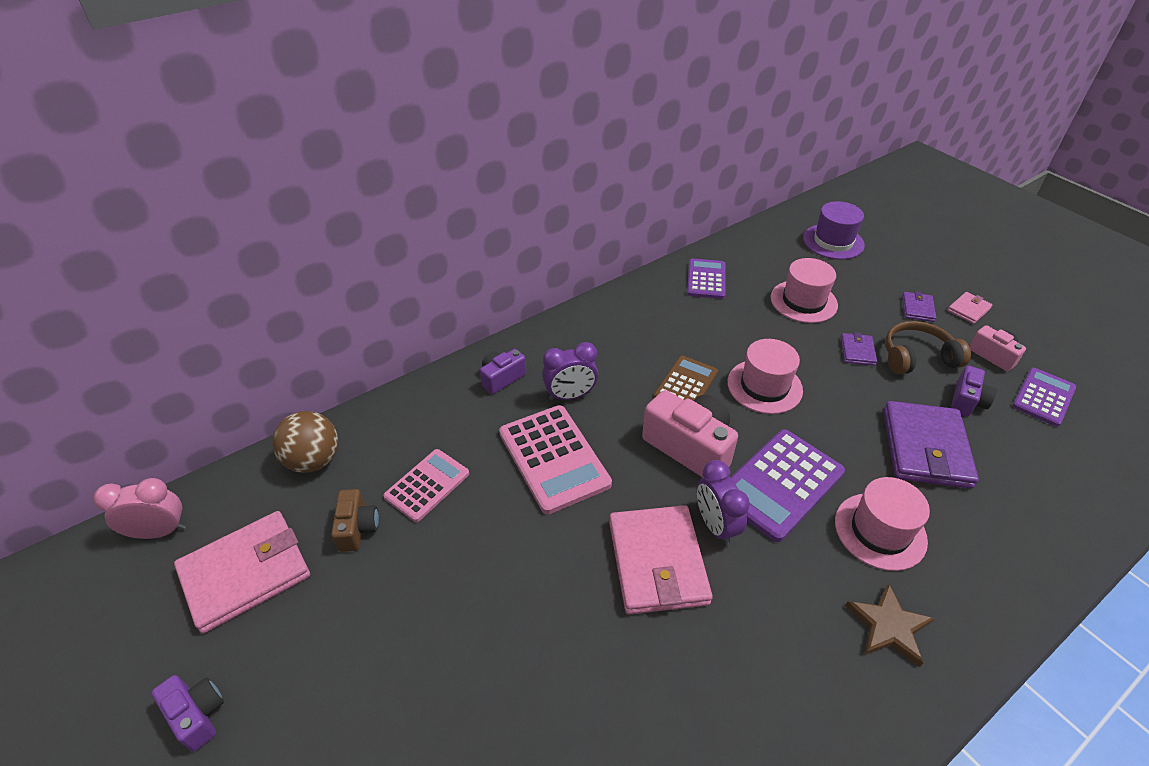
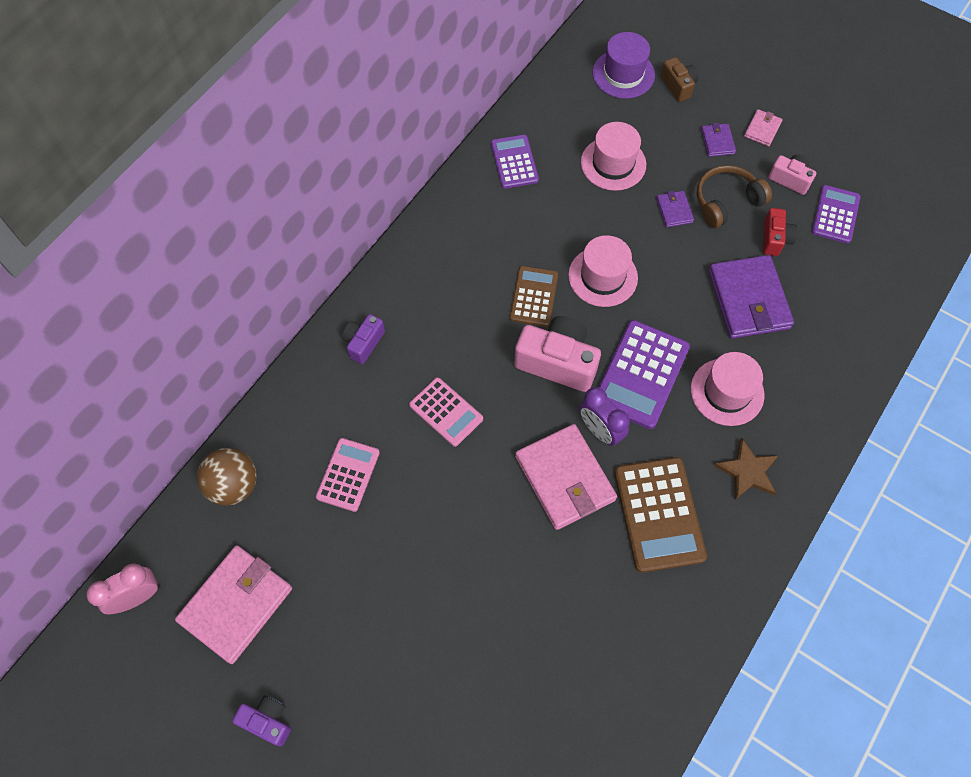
camera: 20 degrees left, 20 degrees up
(357, 528) = (308, 534): brown camera -> brown camera (678, 86)
(554, 458) = (446, 412): pink calculator -> pink calculator, size x0.63
(570, 396) = (434, 342): purple clock -> none
(759, 639) = (659, 514): none -> brown calculator
(967, 401) = (774, 239): purple camera -> red camera

